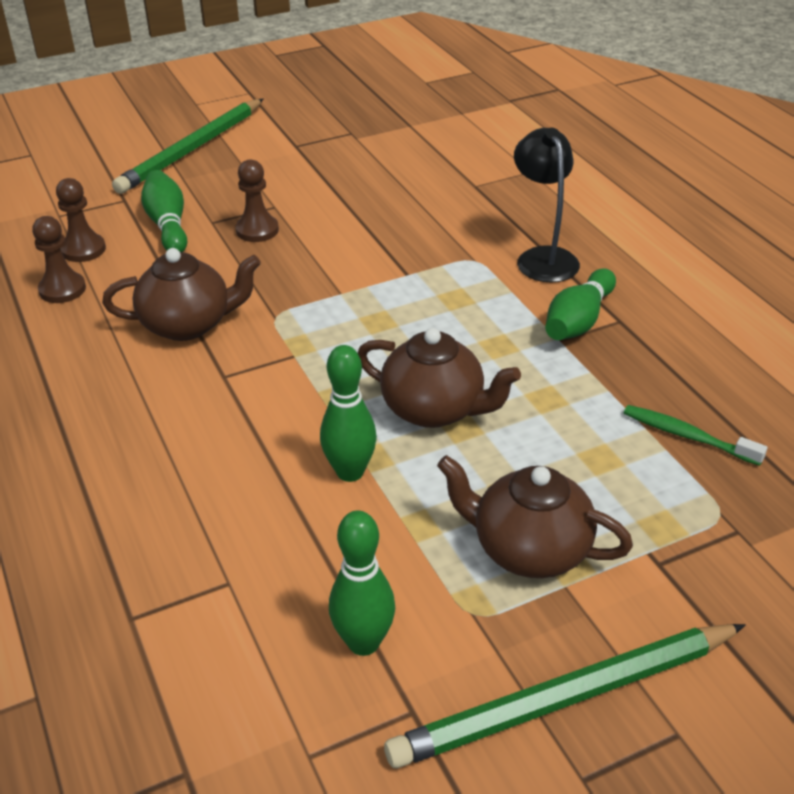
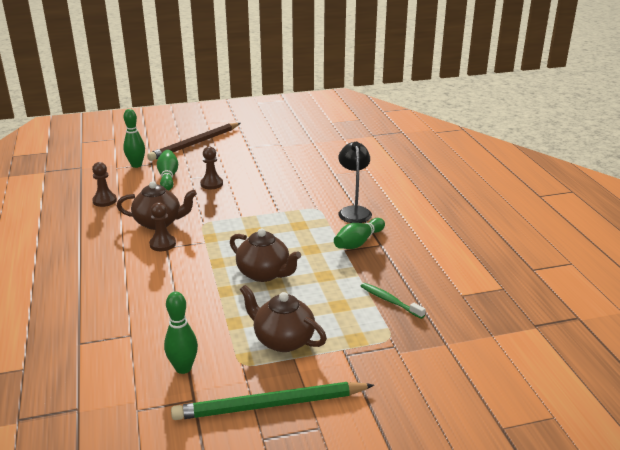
camera: 10 degrees right, 10 degrees down
(83, 250) = (122, 184): brown pawn -> brown pawn (162, 244)
(192, 149) = (195, 144): green pencil -> brown pencil
(350, 472) = (209, 296): green bowling pin -> green bowling pin (136, 165)

